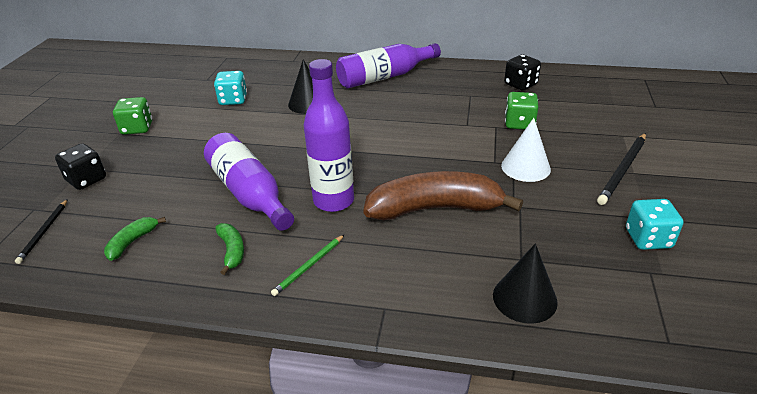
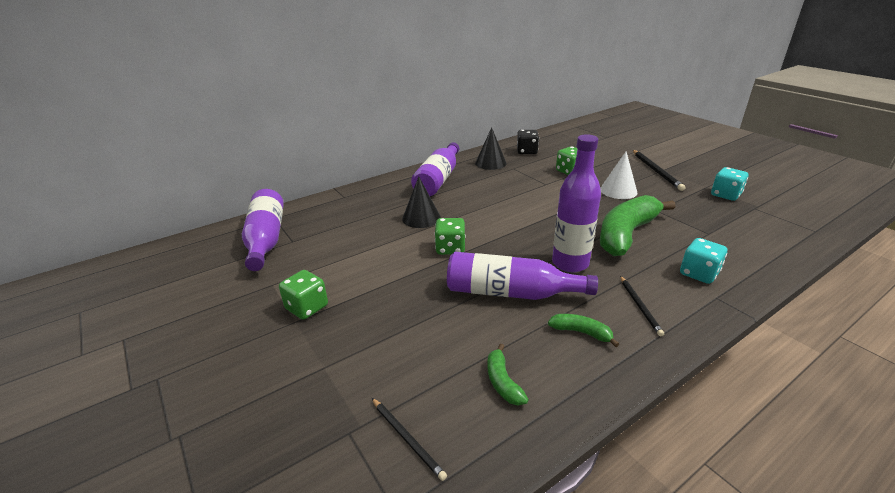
camera: 45 degrees left, 5 degrees down
(86, 180) = (350, 373): black dice -> none
(196, 71) = (266, 239): none -> purple bottle
(233, 100) = (353, 243): turquoise dice -> turquoise dice (699, 273)
(279, 138) = (450, 248): none -> green dice
(309, 266) = (640, 306): green pencil -> black pencil
(435, 208) = (626, 234): brown banana -> green banana
(524, 298) = (747, 249): black cone -> black cone (490, 163)

